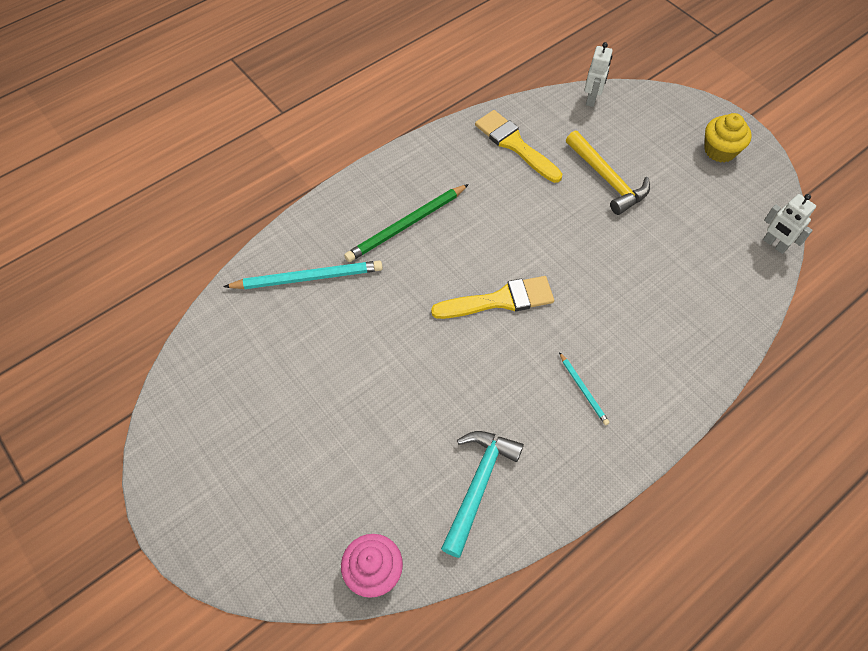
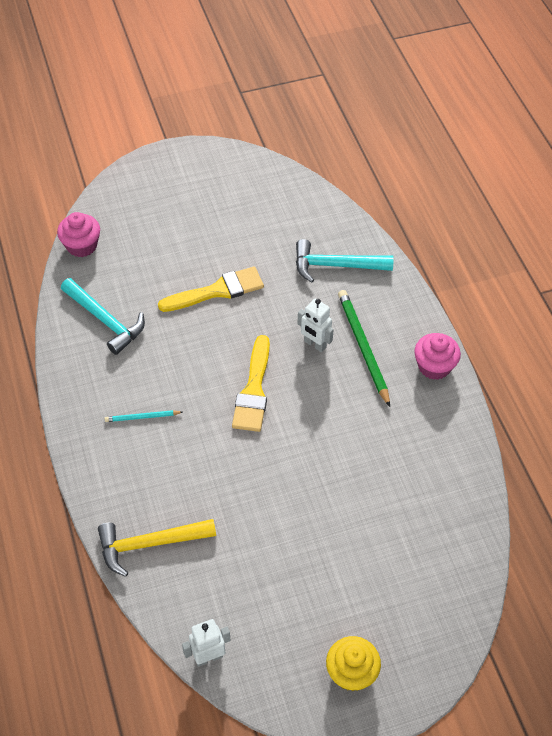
camera: 110 degrees right, 5 degrees down
(308, 278) = (335, 265): turquoise pencil -> turquoise hammer
(404, 166) = (434, 366): none -> pink cupcake
(515, 144) = (430, 469): yellow brush -> yellow brush (217, 291)
(592, 99) = (473, 572): white robot -> white robot (314, 344)
(607, 179) = (353, 536): yellow hammer -> yellow hammer (149, 544)

